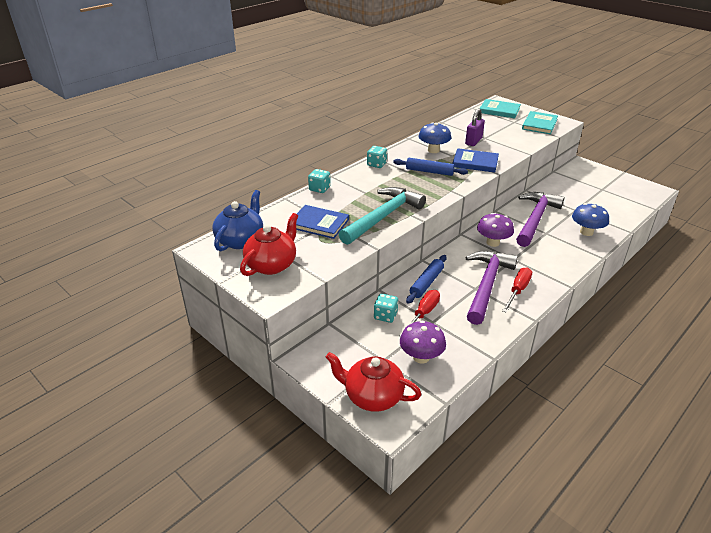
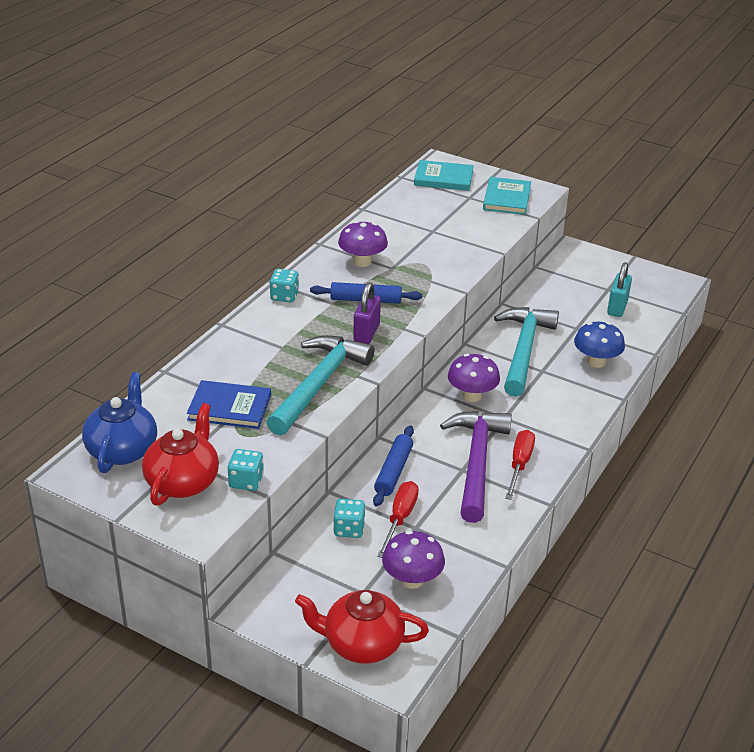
camera: 15 degrees left, 0 degrees up
(319, 189) = (211, 349): turquoise dice -> turquoise dice (246, 481)
(433, 150) = (362, 262): blue mushroom -> purple mushroom
(473, 141) = (417, 239): purple padlock -> purple padlock (366, 333)
(475, 162) = (428, 276): blue book -> none
(535, 219) = (524, 350): purple hammer -> turquoise hammer
(607, 200) = (617, 307): none -> turquoise padlock

